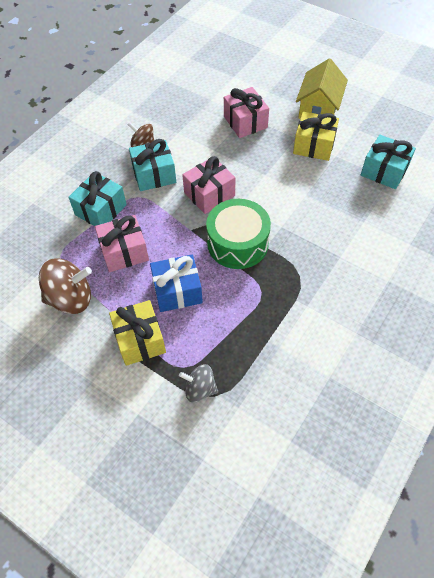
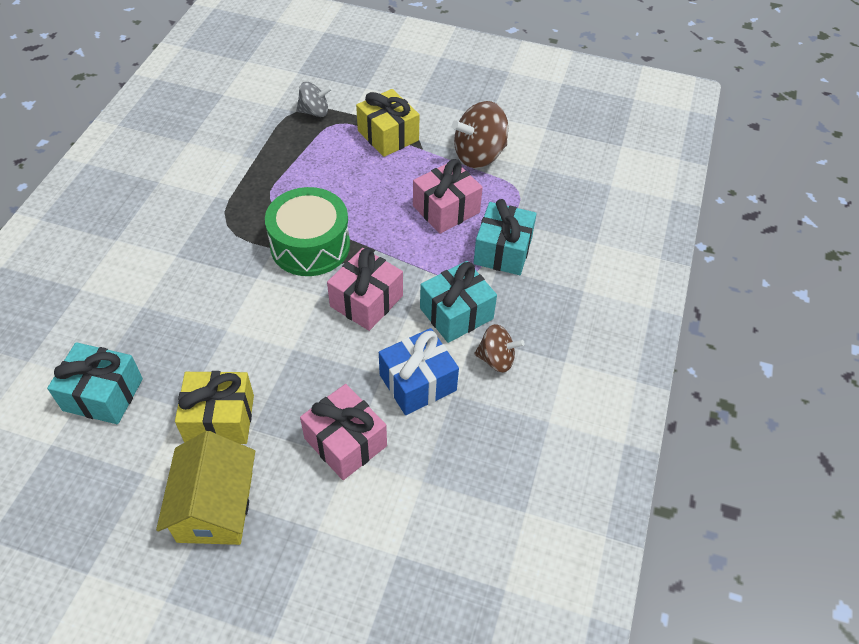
camera: 160 degrees right, 5 degrees down
(177, 291) = (366, 182): blue gift -> blue gift (417, 382)

